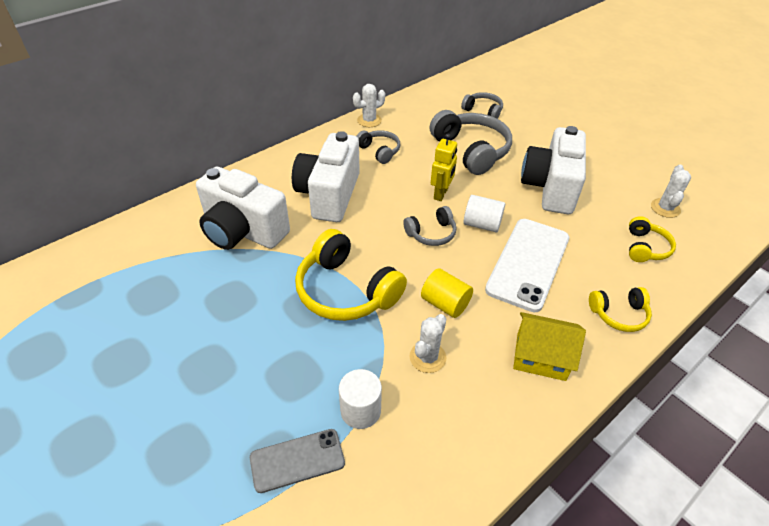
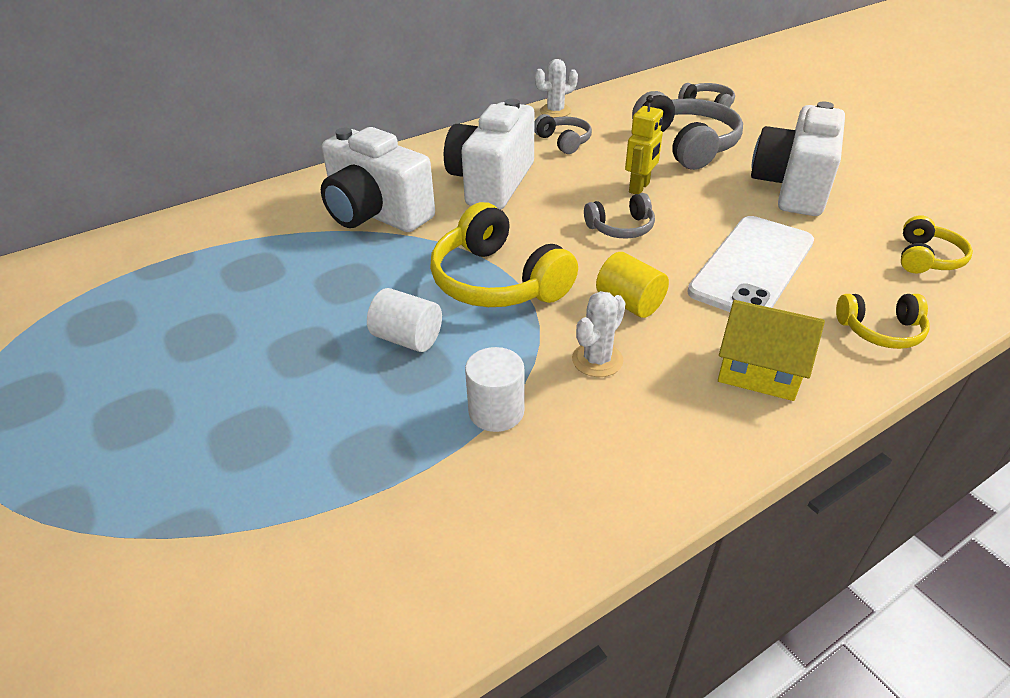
camera: 10 degrees right, 5 degrees down
(297, 460) = (401, 459): grey phone -> none
(482, 224) = (691, 222): white cylinder -> white cylinder (407, 338)
(665, 208) = (959, 216): white cactus -> none

